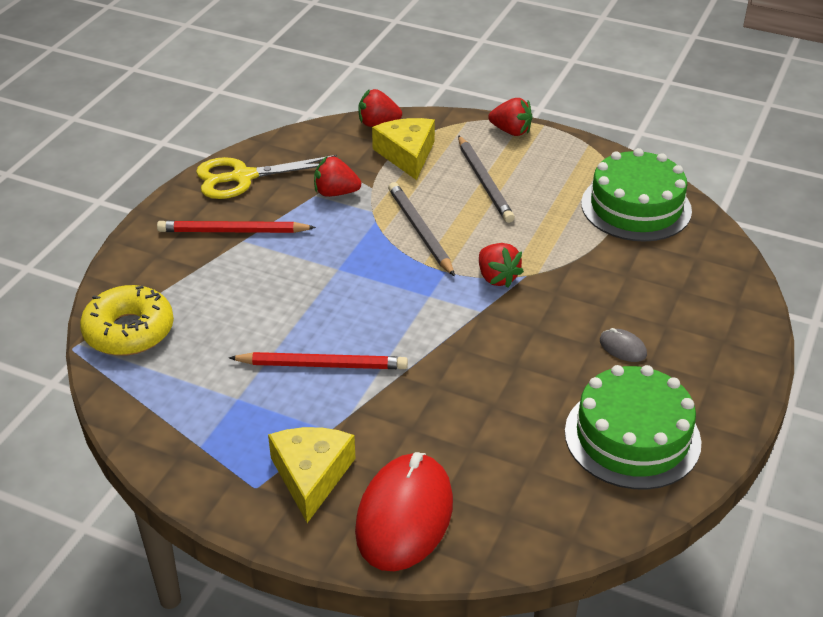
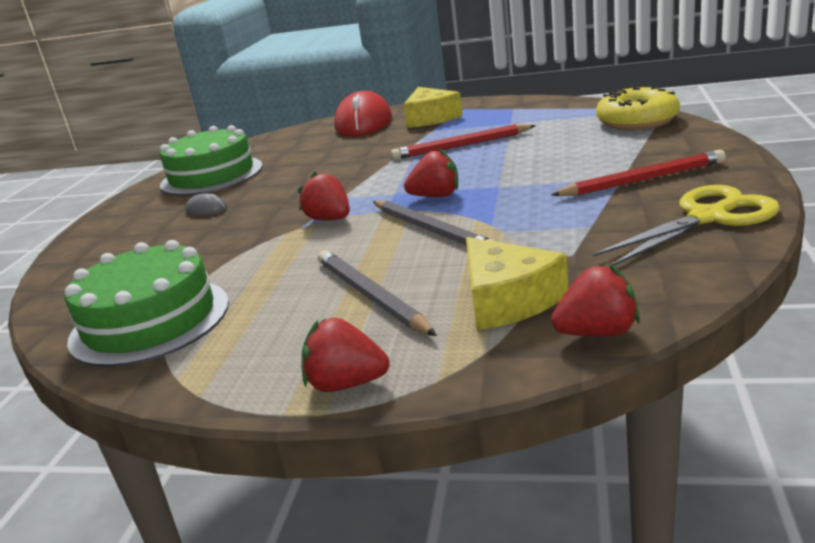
camera: 170 degrees right, 15 degrees down
(335, 193) = (566, 235): red strawberry -> red strawberry (436, 196)

